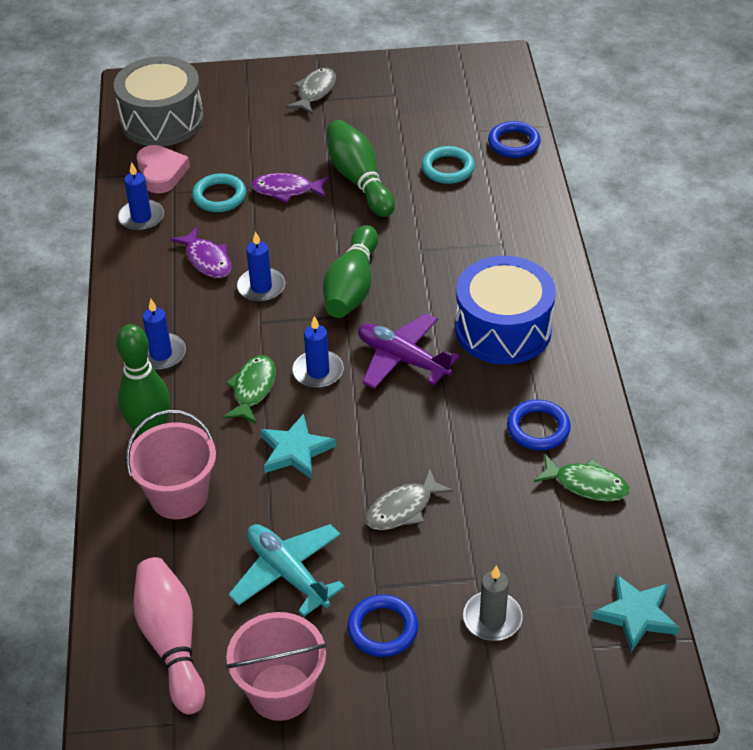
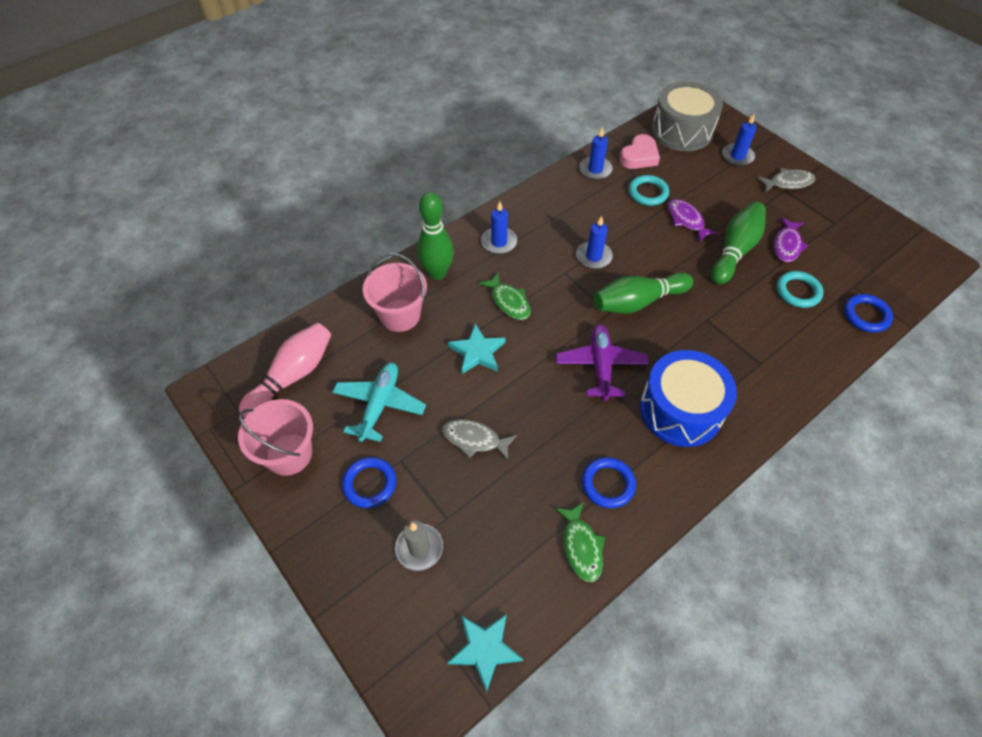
camera: 55 degrees right, 10 degrees up
(207, 260) = (591, 218): purple fish -> purple fish (787, 245)
(253, 389) = (509, 301): green fish -> green fish turned 75 degrees clockwise
(318, 371) = (550, 326): blue candle -> blue candle (737, 156)

